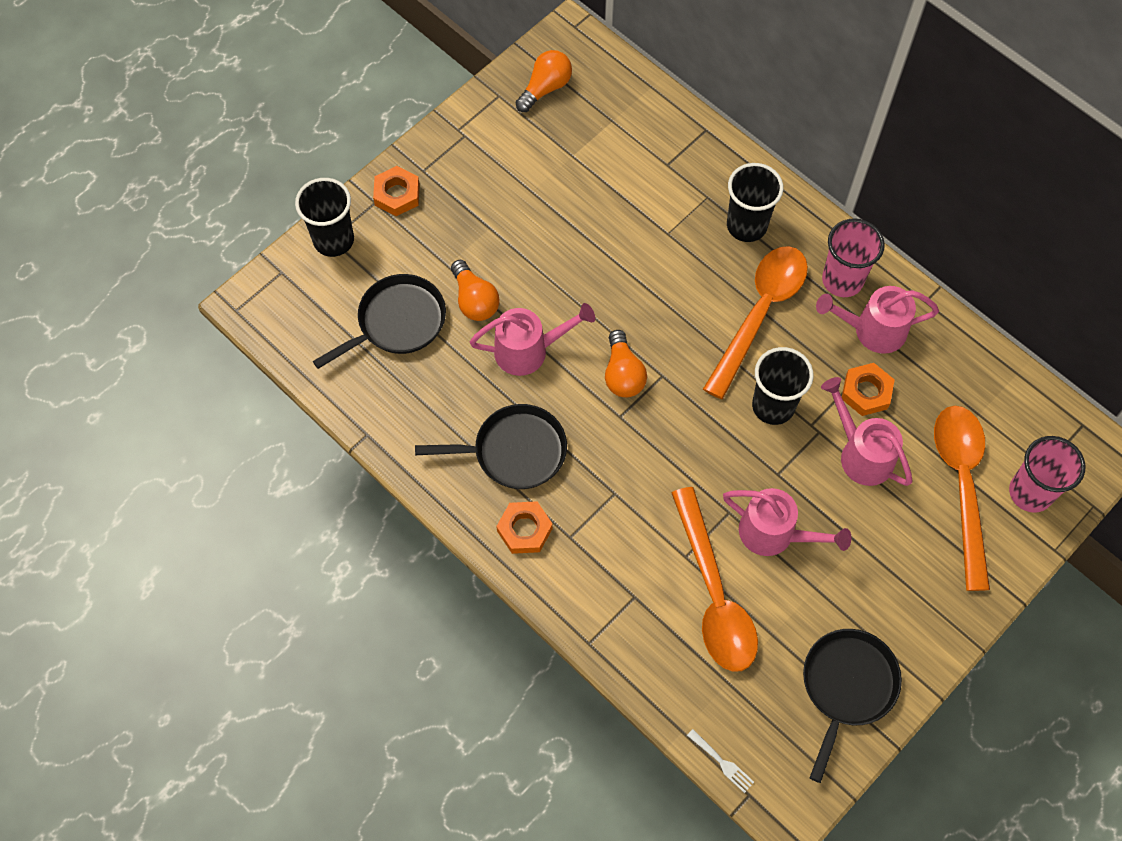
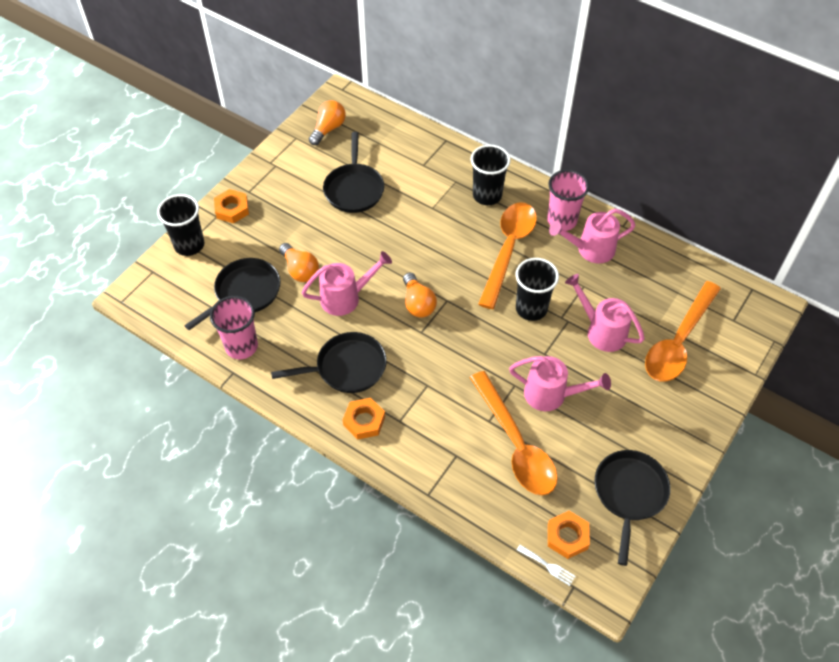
camera: 10 degrees left, 10 degrees down
(566, 188) = (354, 189): none -> black pan
(866, 392) = (595, 290): orange nut -> orange nut (567, 536)
(962, 486) = (678, 341): orange spoon -> orange spoon turned 135 degrees counterclockwise
(1030, 492) = (728, 338): pink cup -> pink cup (241, 346)

